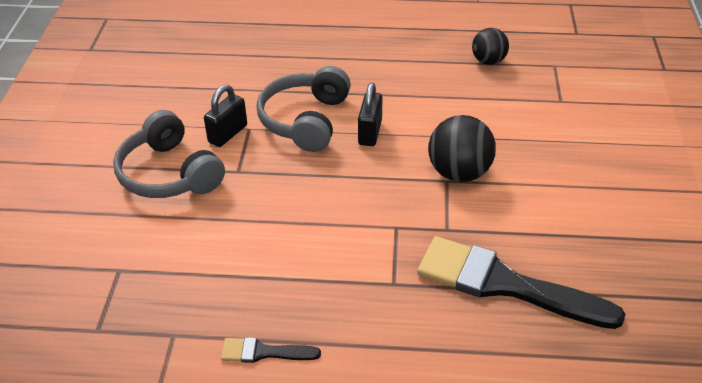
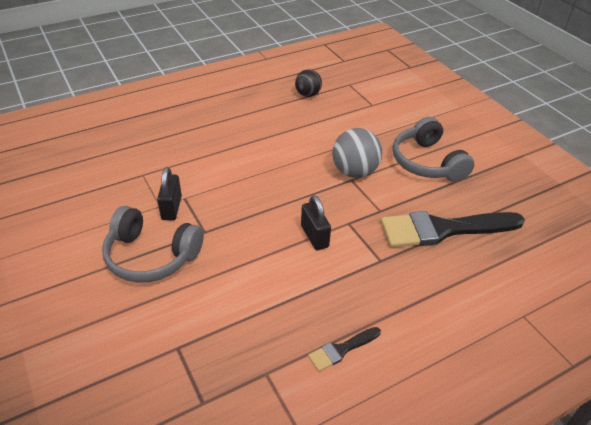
camera: 35 degrees left, 0 degrees up
(305, 120) = (221, 176): grey headphones -> grey headphones (427, 162)
(370, 132) = (274, 168): black padlock -> black padlock (314, 236)
(459, 173) = (354, 172): black ball -> grey ball

